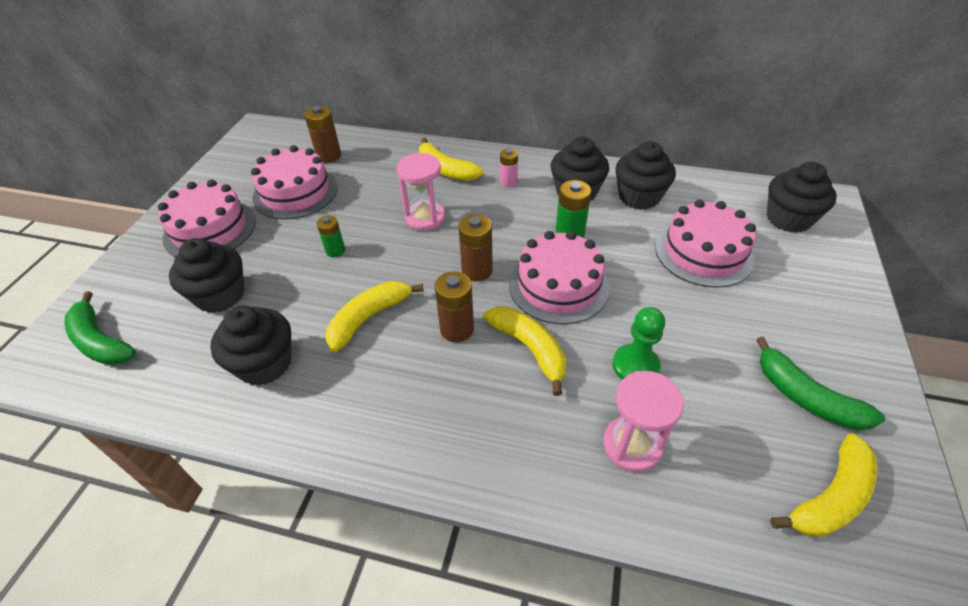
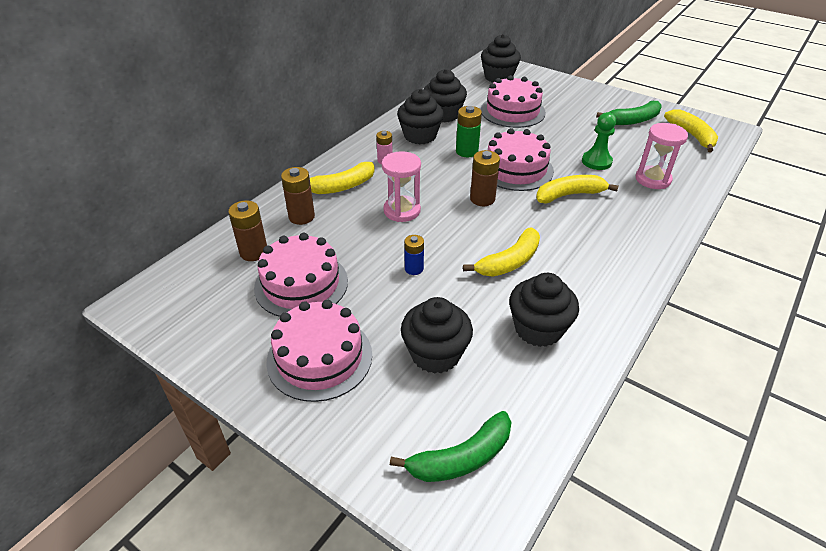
camera: 70 degrees left, 5 degrees down
(335, 251) = (414, 269): green battery -> blue battery
(369, 318) = (509, 262): yellow banana -> yellow banana turned 105 degrees counterclockwise
(457, 329) = (539, 221): brown battery -> brown battery (301, 217)

